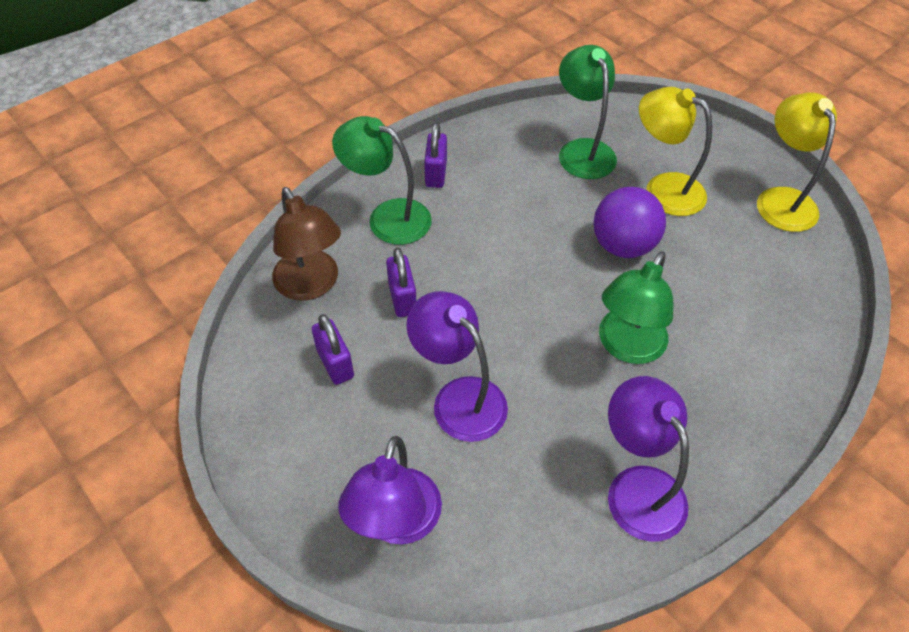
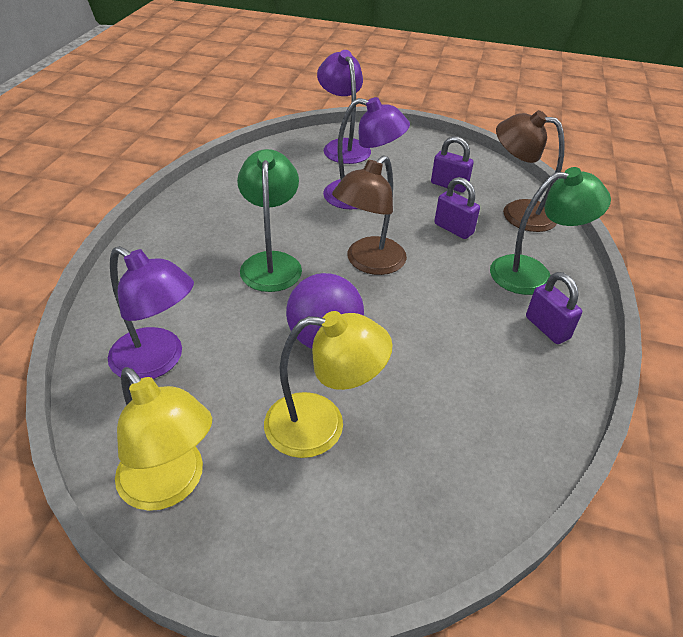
camera: 145 degrees right, 10 degrees down
(527, 300) = (368, 263): none -> brown lamp
(582, 150) = (445, 432): green lamp -> none
(637, 487) = (222, 198): purple lamp -> purple lamp (157, 361)

